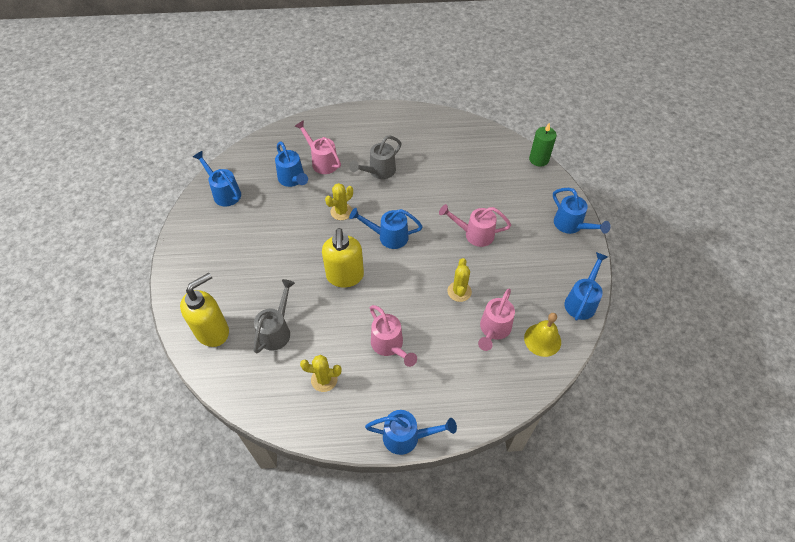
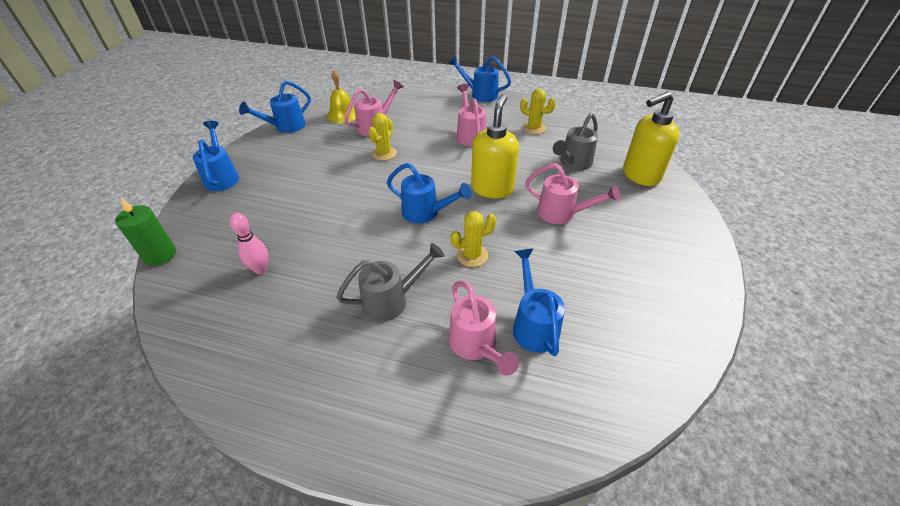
camera: 160 degrees left, 10 degrees down
(224, 193) = (653, 333): blue watering can -> none
(469, 168) = (261, 269): none -> pink bowling pin
(474, 234) = (328, 193): pink watering can -> pink watering can (562, 214)

